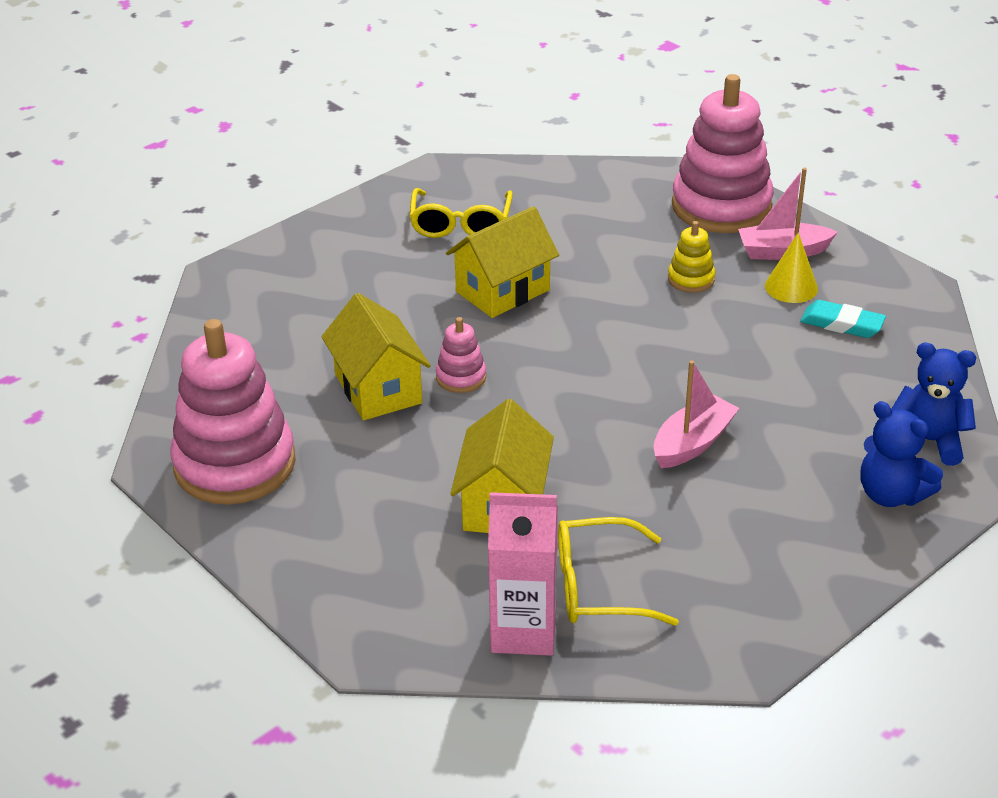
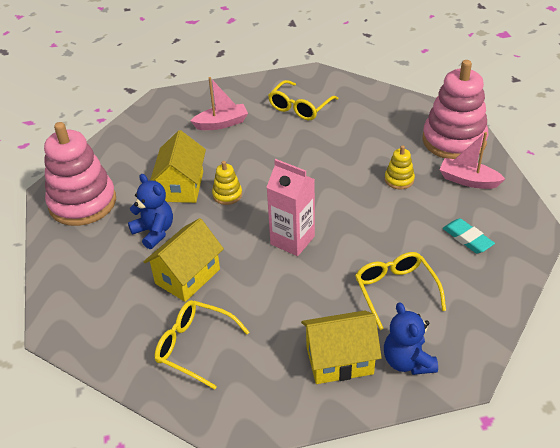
camera: 30 degrees right, 5 degrees up
(461, 377) = (227, 195): pink stacking toy -> yellow stacking toy
(503, 291) = (290, 152): yellow house -> yellow house (339, 360)
(523, 631) = (135, 355): pink carton -> pink carton (292, 240)
(693, 443) = (317, 281): pink boat -> pink boat (222, 123)
(791, 287) = (455, 204): yellow cone -> none
(805, 418) = (395, 291): none -> yellow glasses
(928, 441) = (460, 336): blue teddy bear -> blue teddy bear (154, 232)

